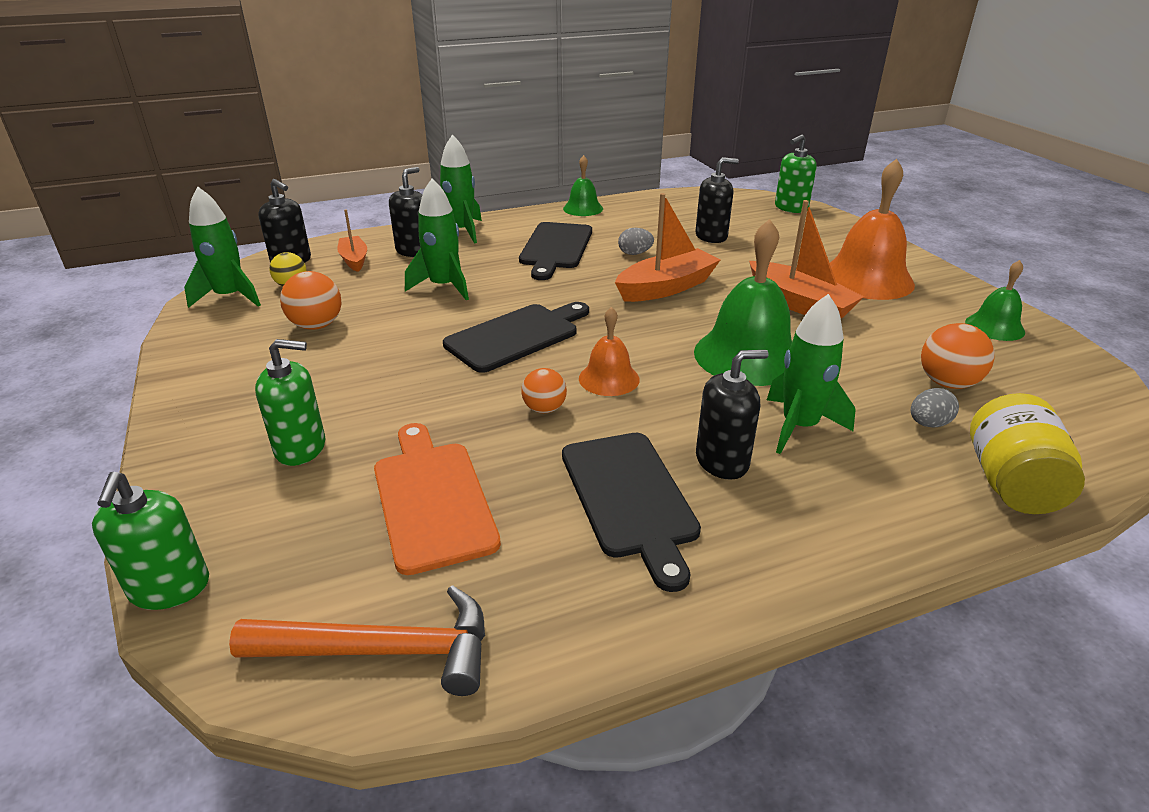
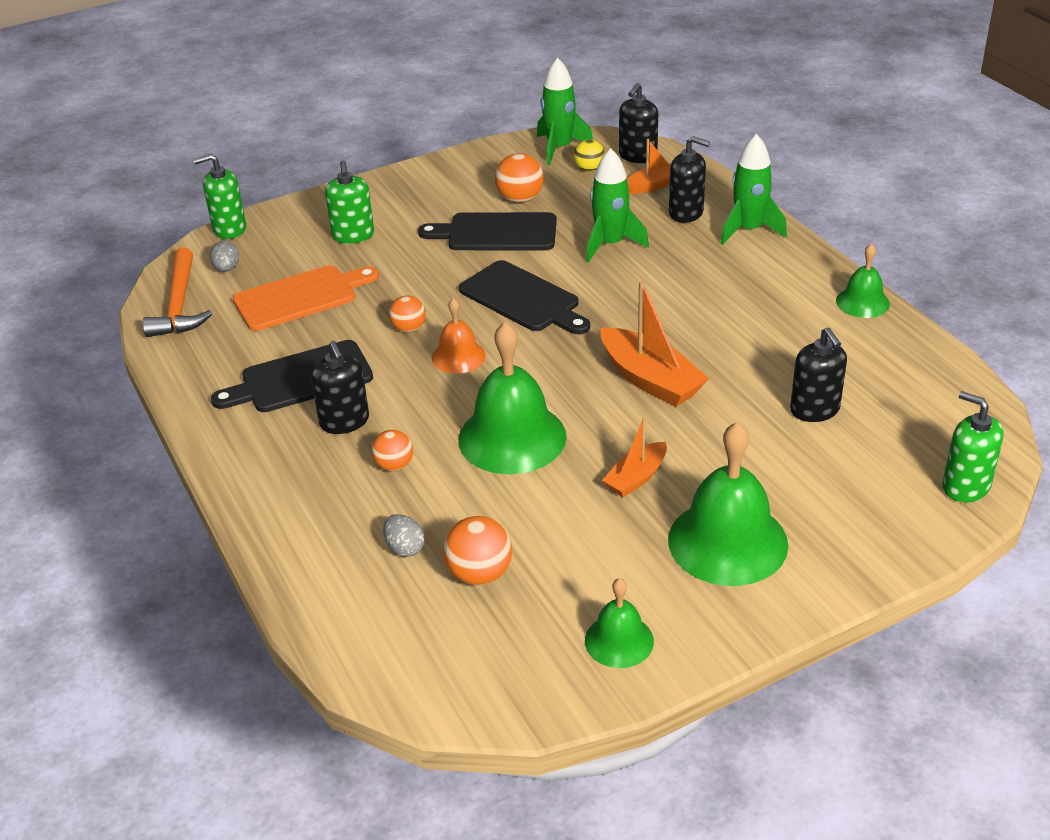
camera: 85 degrees right, 5 degrees up
(555, 248) = (728, 296): black cutting board -> black cutting board (496, 233)
(635, 253) = (735, 352): grey egg -> grey egg (227, 269)
(799, 304) = (636, 478): orange boat -> orange boat, size x0.59
(799, 426) = (394, 465): green rocket -> orange ball
(866, 279) = (727, 541): orange bell -> green bell
(1011, 483) = (318, 586): yellow jar -> none

